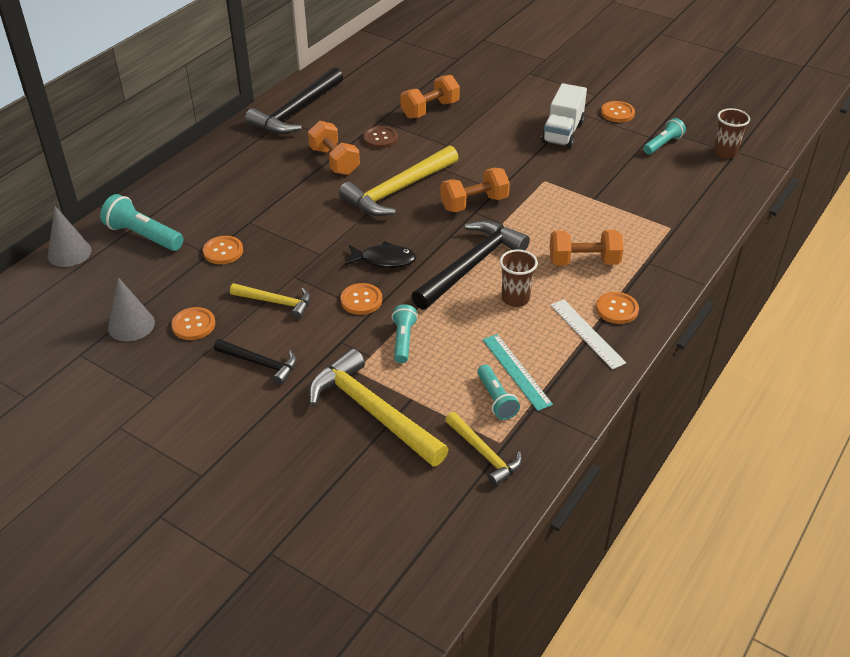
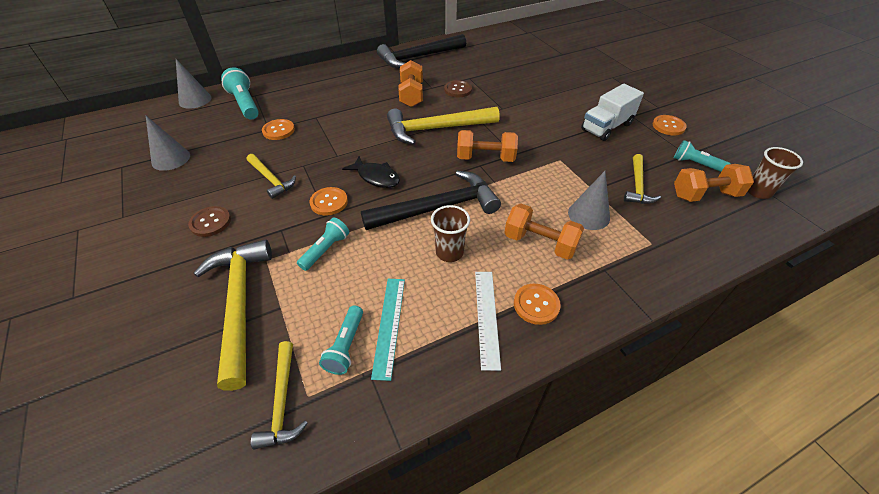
camera: 30 degrees right, 5 degrees up
(193, 325) = (204, 174): orange button -> none
(260, 363) = (210, 222): black hammer -> brown button
(430, 110) = (512, 81): orange dumbbell -> orange dumbbell (705, 195)
(606, 222) = (589, 215): none -> grey cone
(628, 182) = (637, 186): none -> yellow hammer
(663, 144) = (695, 164): turquoise flashlight -> turquoise flashlight turned 135 degrees counterclockwise

